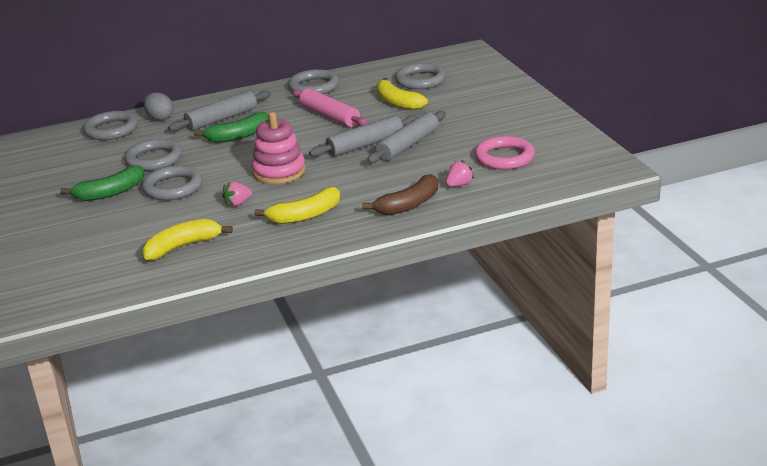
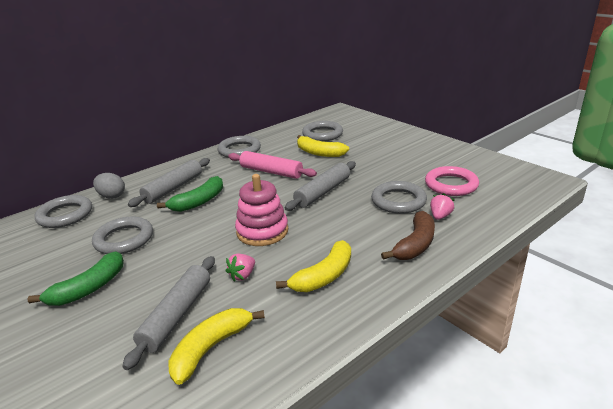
camera: 20 degrees left, 0 degrees up
(173, 187) = (160, 268): grey ring -> grey ring (398, 201)
(408, 145) = (360, 187): grey rolling pin -> grey rolling pin (177, 315)

